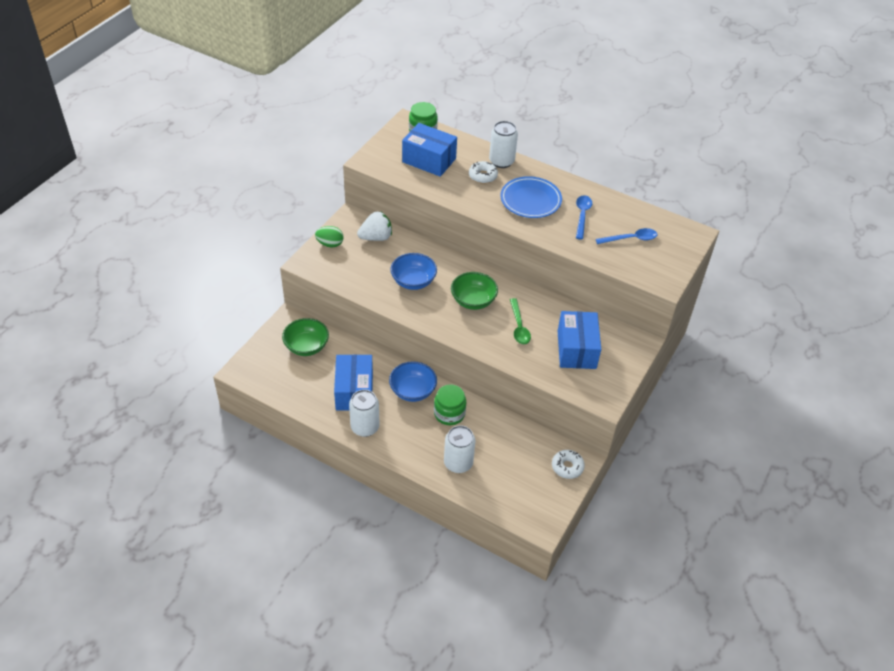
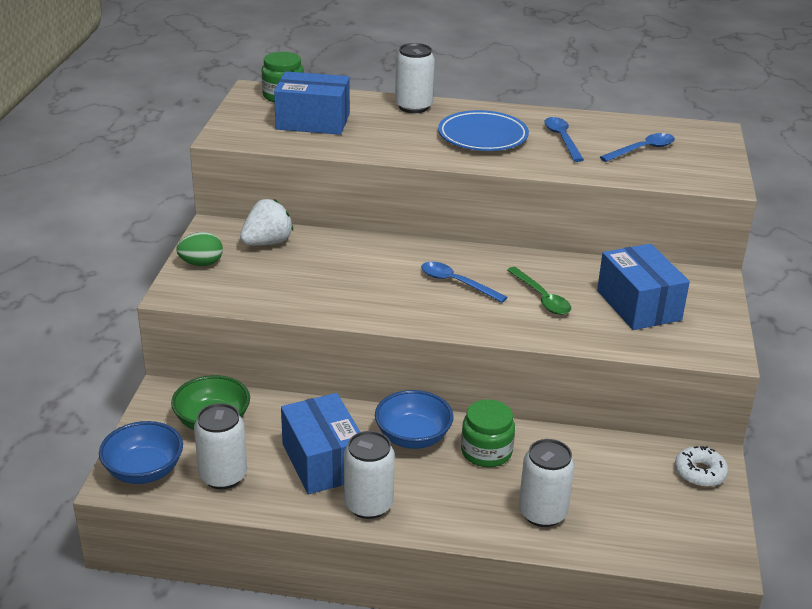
camera: 20 degrees left, 15 degrees down
(296, 384) = (223, 476): none -> white can
(413, 281) = (355, 280): blue bowl -> blue bowl (144, 471)
(473, 300) = (456, 283): green bowl -> blue spoon
(483, 176) = (399, 124): white donut -> none

